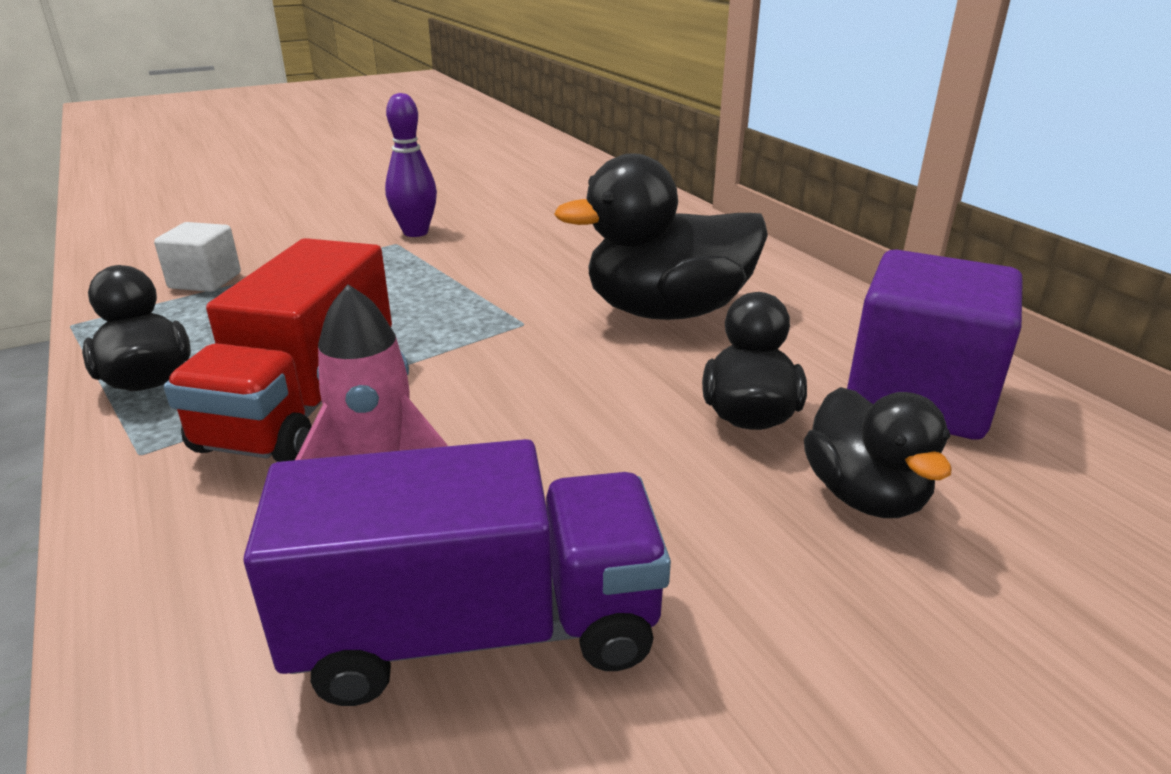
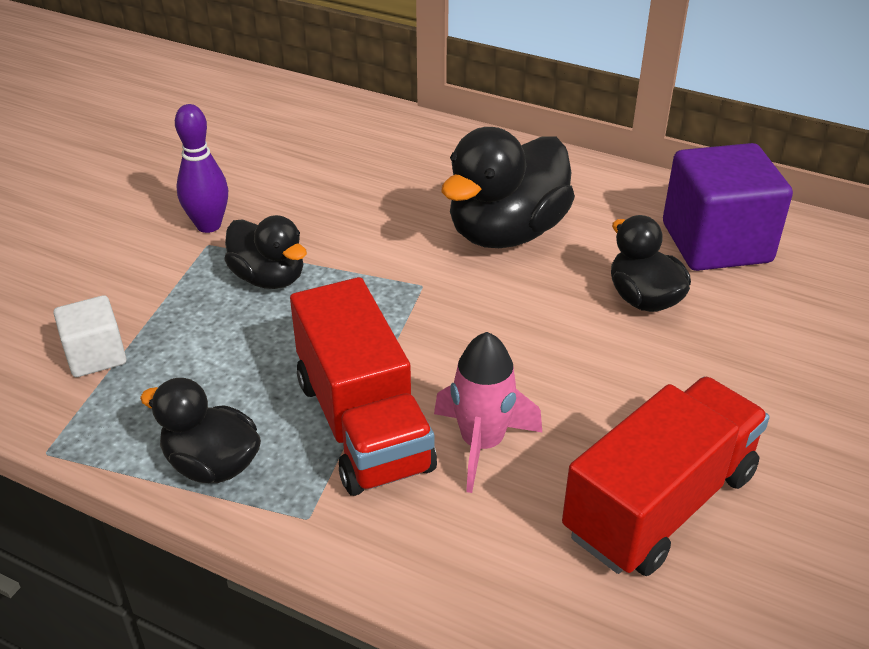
camera: 35 degrees left, 10 degrees up
(477, 630) = (660, 504): purple truck -> red truck
(864, 495) = (750, 326): black duck -> black duck (269, 278)

